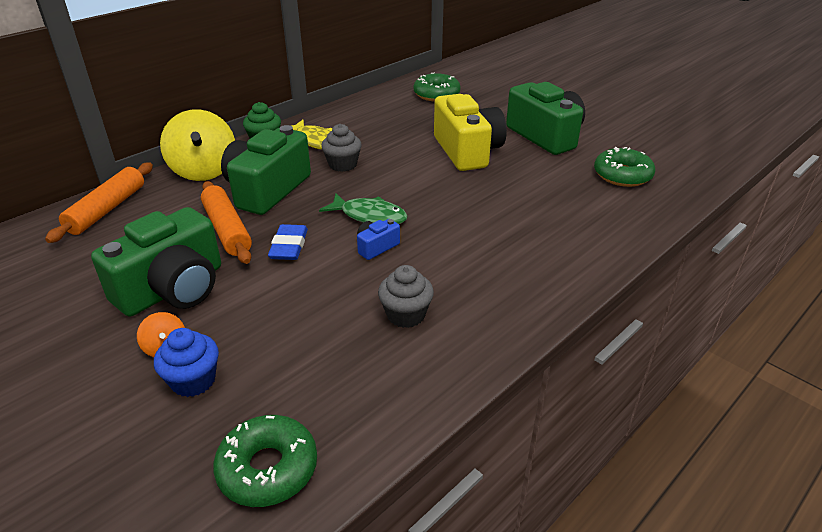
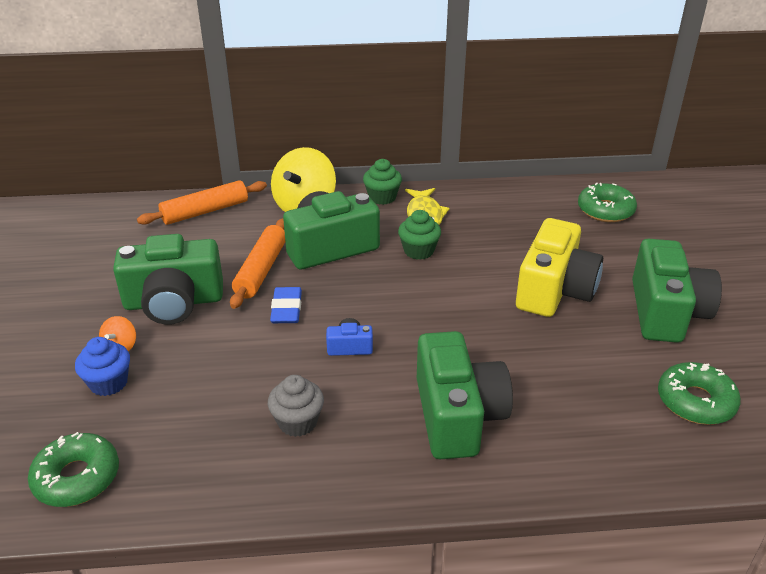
camera: 40 degrees right, 0 degrees up
(289, 246) = (286, 309): blue eraser -> blue eraser turned 45 degrees counterclockwise
(342, 165) = (419, 251): grey cupcake -> green cupcake
(369, 216) = (380, 314): green fish -> none
(508, 250) = (457, 415): none -> green camera

